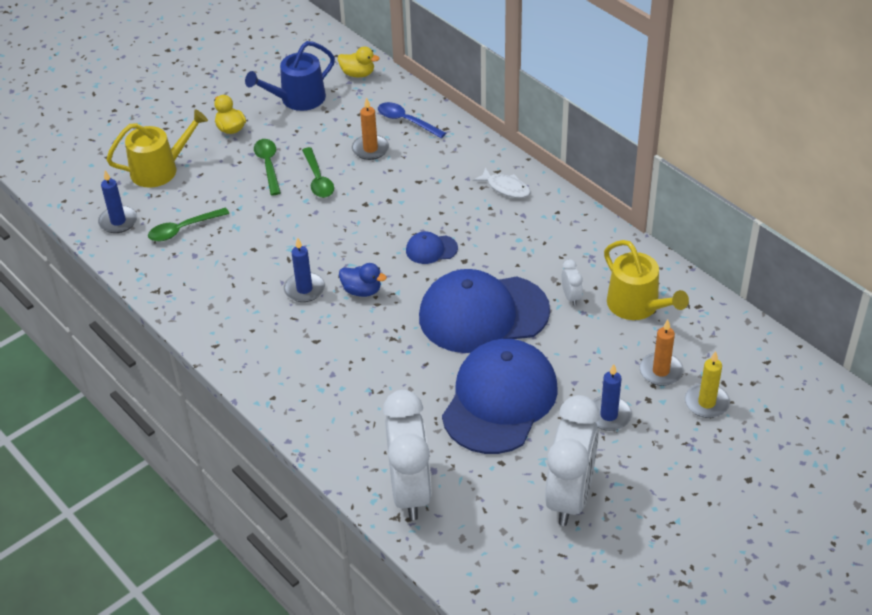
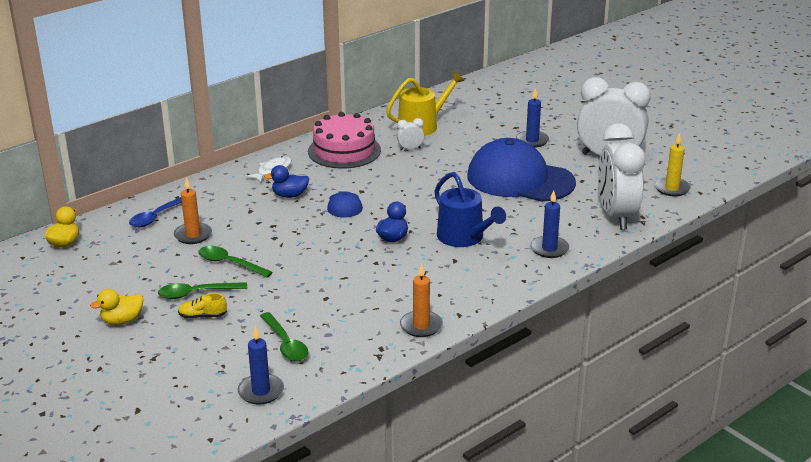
camera: 90 degrees left, 15 degrees down
(160, 169) = (177, 367): yellow watering can -> none
(232, 174) = (202, 316): none -> yellow shoe
(298, 99) = (90, 278): blue watering can -> blue watering can (464, 237)
(304, 289) = (387, 267): blue candle -> blue candle (549, 249)
(318, 179) = (229, 263): green spoon -> green spoon turned 135 degrees counterclockwise
(410, 491) = (616, 216): white clock -> white clock turned 90 degrees counterclockwise
(451, 206) = (290, 195): none -> blue duck
(483, 314) = (426, 184): blue cap -> none
(560, 240) = (344, 151): none -> pink cake
(661, 371) = (488, 121): orange candle -> orange candle (421, 326)
(706, 403) = (517, 109): yellow candle -> yellow candle (672, 188)

